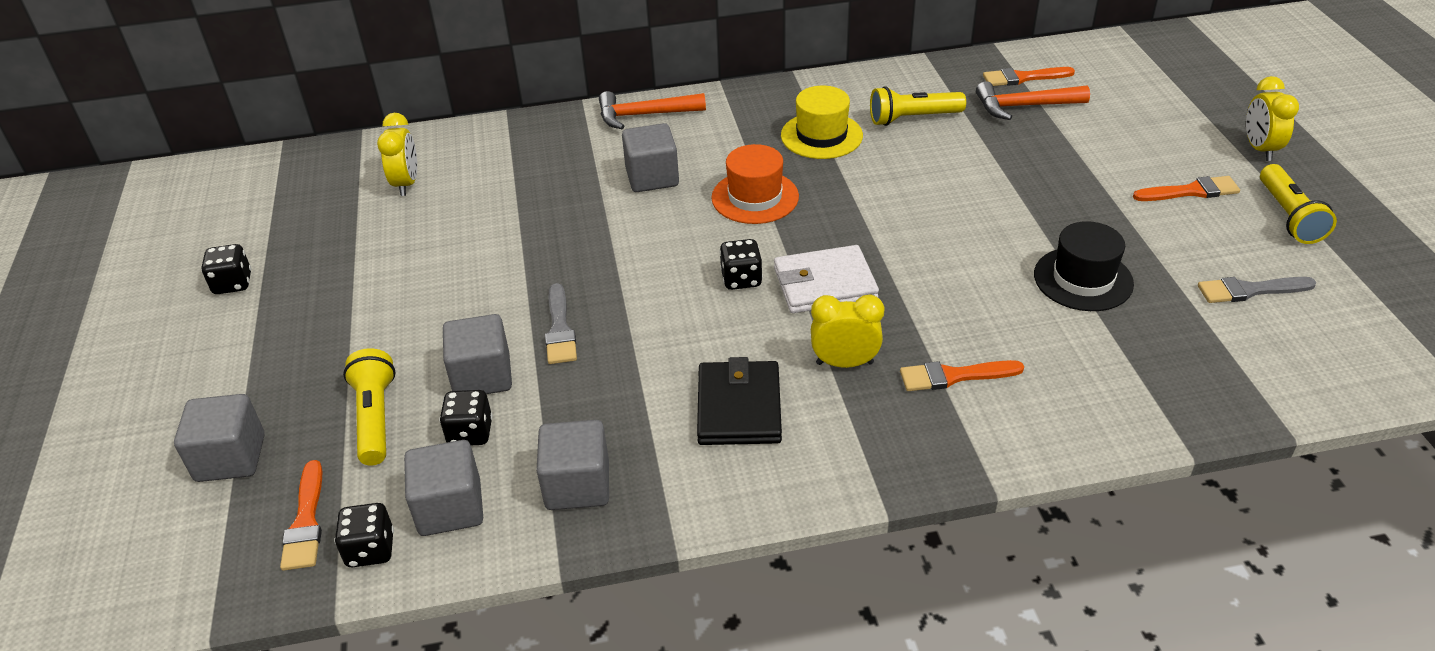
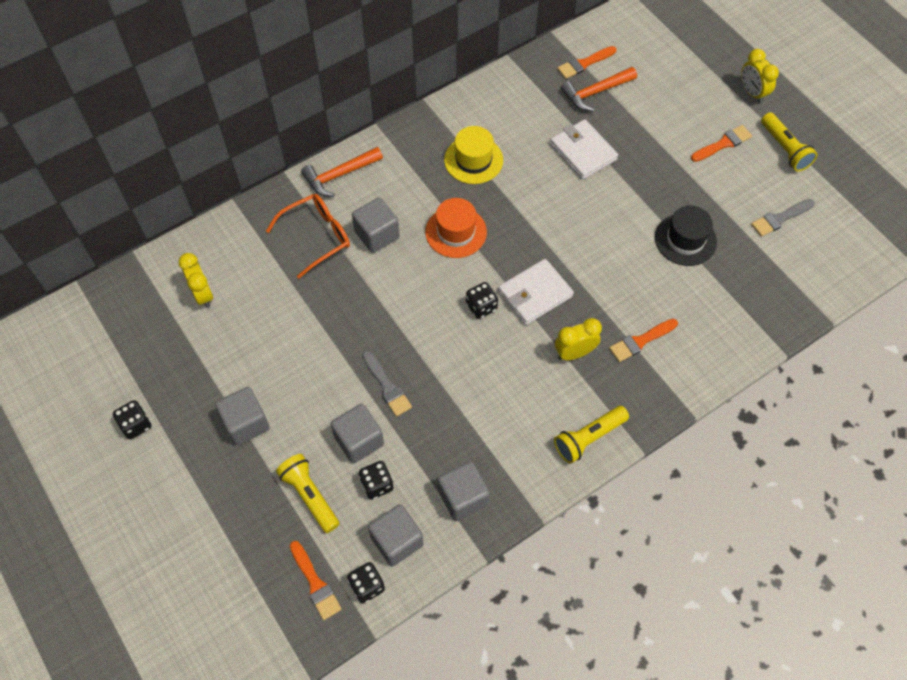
camera: 25 degrees left, 20 degrees up
(230, 458) = (236, 558): grey cube -> grey cube (246, 423)
(577, 163) = (316, 237): none -> orange glasses
(739, 407) = (528, 408): black wallet -> none
(913, 118) = (527, 125): yellow flashlight -> yellow flashlight (588, 438)
(976, 157) = (583, 151): none -> white wallet

